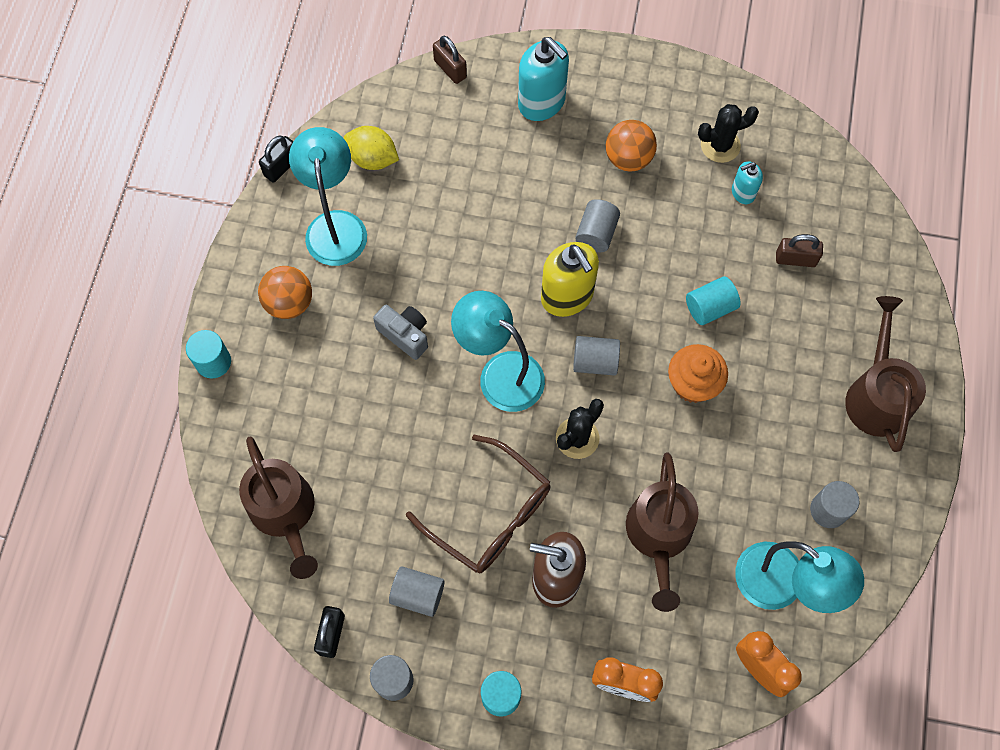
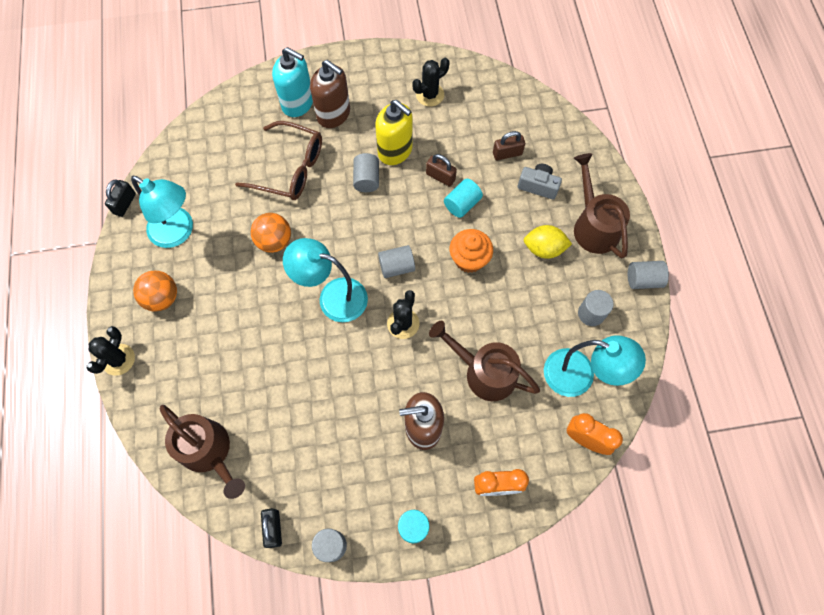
camera: 20 degrees left, 0 degrees up
(213, 362) = (118, 359): turquoise cylinder -> black cactus
(335, 225) = (178, 232): turquoise lamp -> turquoise lamp turned 150 degrees clockwise
(372, 159) = (190, 177): yellow lemon -> yellow lemon (544, 249)
(405, 335) = (255, 293): grey camera -> grey camera (538, 186)
(418, 594) = (328, 475): grey cylinder -> grey cylinder (643, 280)
(450, 69) = (225, 100): brown padlock -> brown padlock (440, 177)
(490, 515) = (360, 399): brown glasses -> brown glasses (290, 169)
(567, 296) = (361, 228): yellow soap dispenser -> yellow soap dispenser (395, 151)
(583, 132) = (334, 114): none -> brown soap dispenser
(628, 158) = (371, 122): orange ball -> orange ball (274, 241)
(659, 536) = (484, 372): brown watering can -> brown watering can turned 135 degrees clockwise
(743, 193) = (456, 121): turquoise soap dispenser -> none

